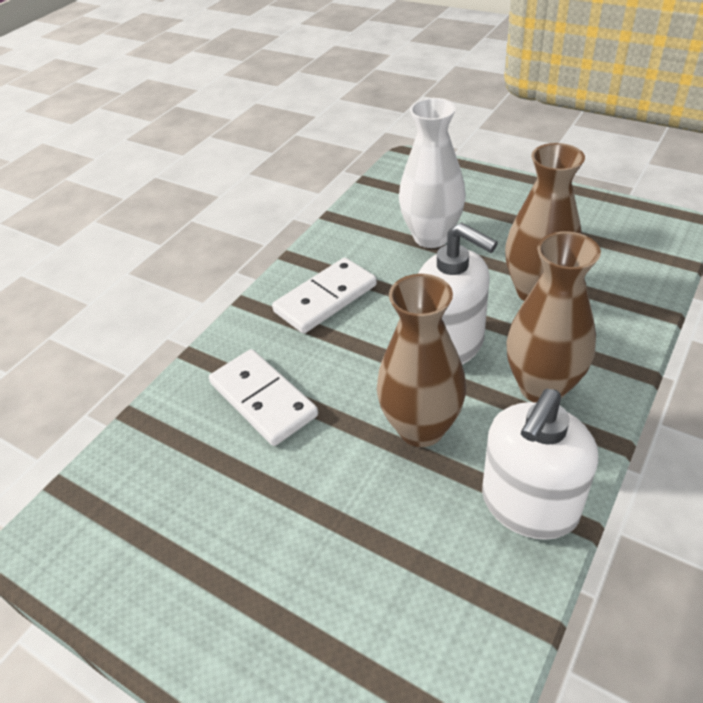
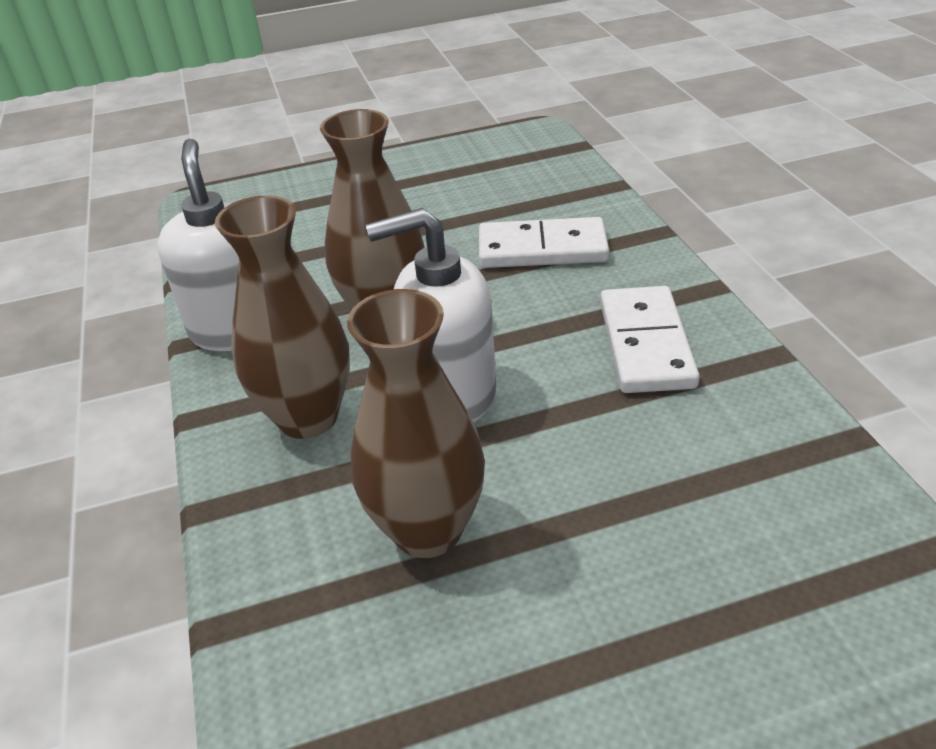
camera: 130 degrees right, 5 degrees down
(431, 237) = (674, 510): white vase -> none

